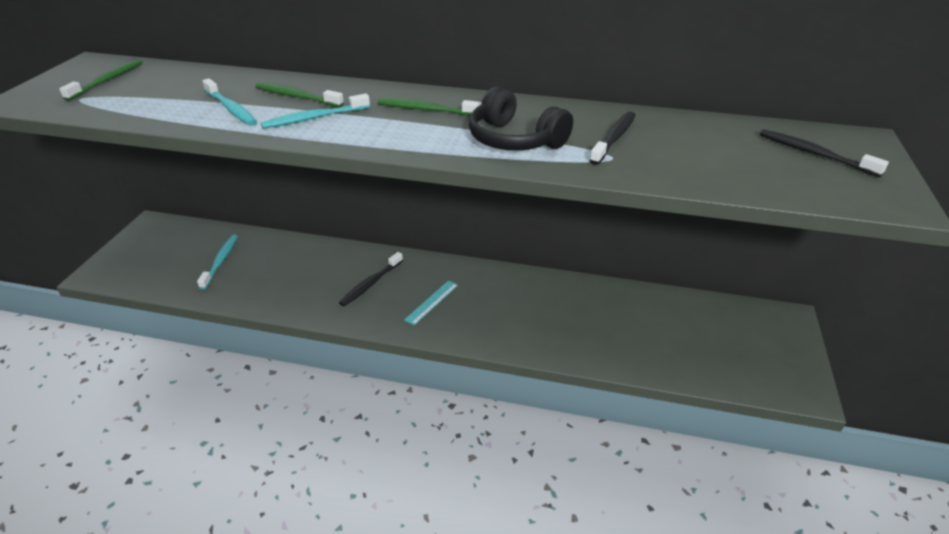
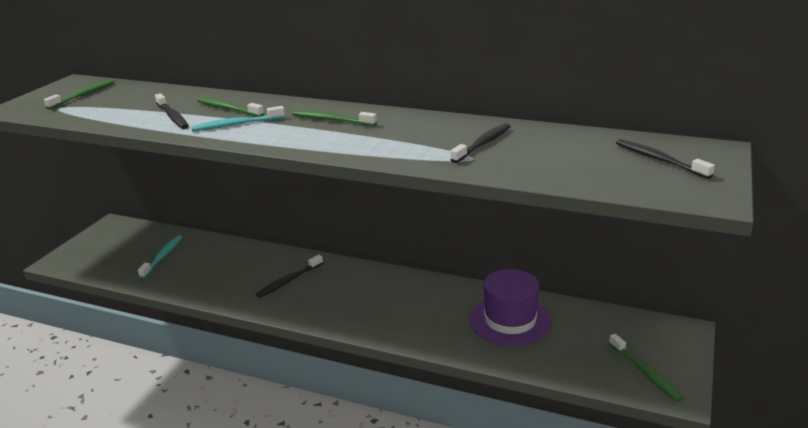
camera: 10 degrees right, 10 degrees down
(231, 108) = (172, 117): turquoise toothbrush -> black toothbrush
(432, 302) = (339, 299): turquoise ruler -> none
(514, 140) = (395, 143): black headphones -> none
(616, 317) = (510, 320): none -> purple hat
(767, 368) = (645, 373): none -> green toothbrush

